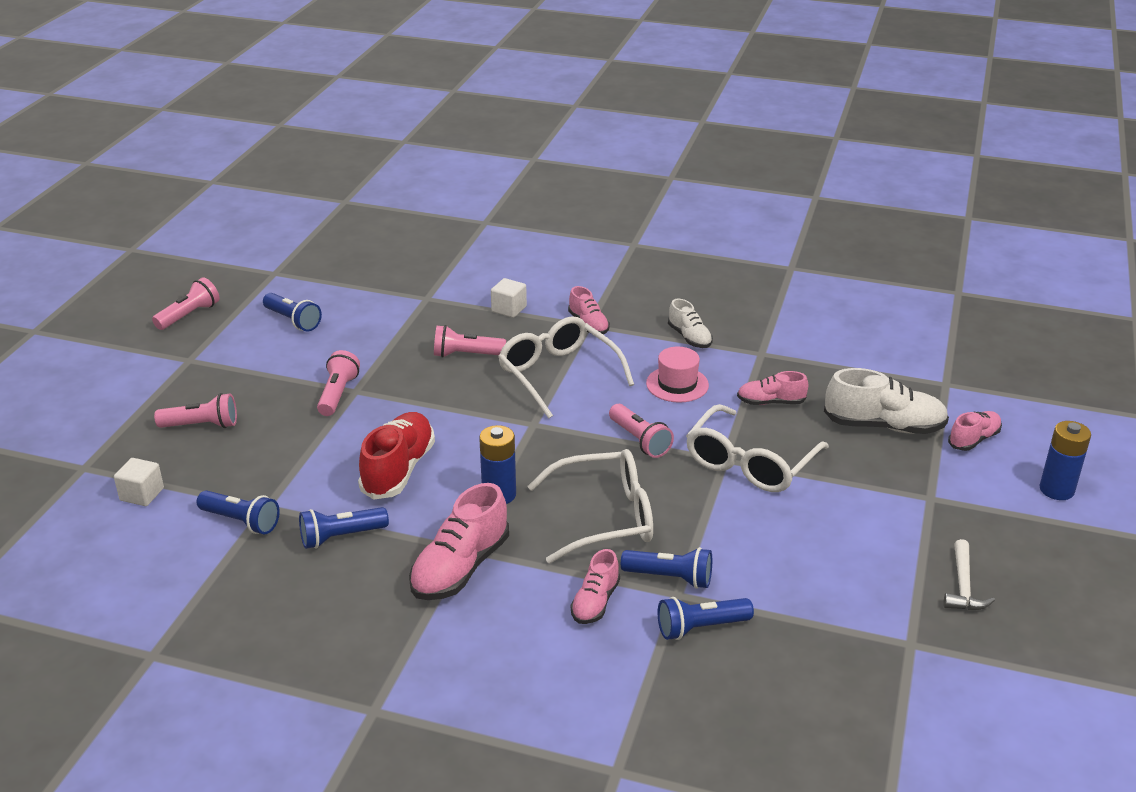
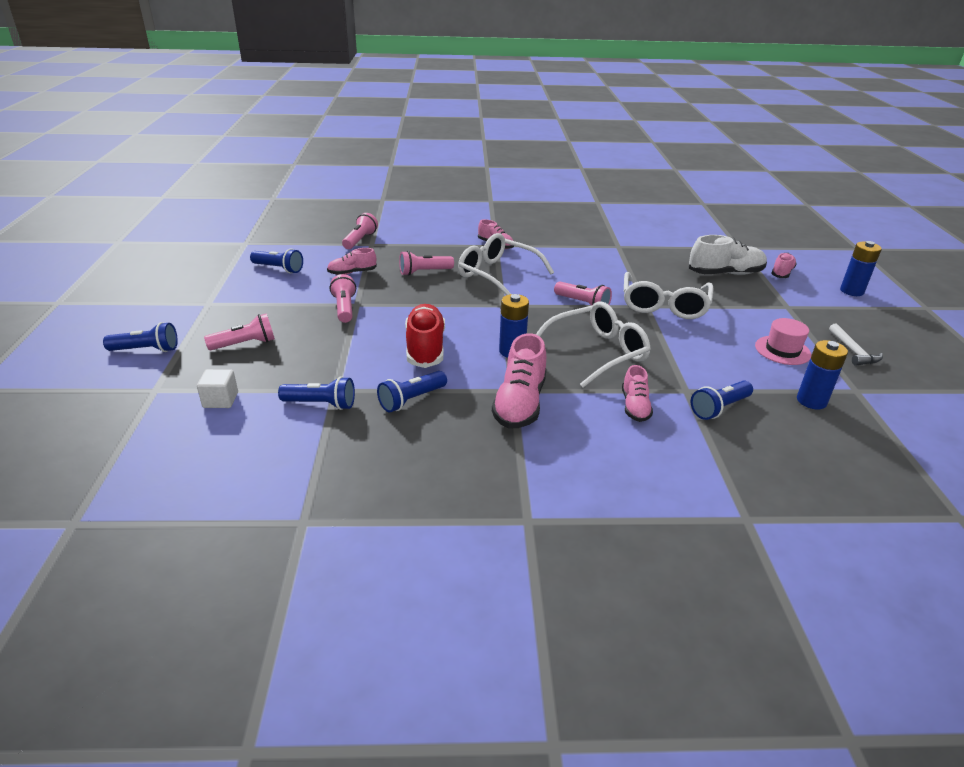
camera: 20 degrees left, 0 degrees up
(189, 315) = (191, 276): pink flashlight -> pink flashlight (360, 240)
(509, 309) = (435, 243): white cube -> none
(670, 578) = (672, 381): blue flashlight -> blue flashlight (146, 350)
(677, 384) = (580, 269): pink hat -> pink hat (782, 350)
(689, 337) = (567, 244): white shoe -> none
(771, 402) = (647, 271): pink shoe -> pink shoe (352, 273)
(833, 645) = (811, 401): none -> blue battery

